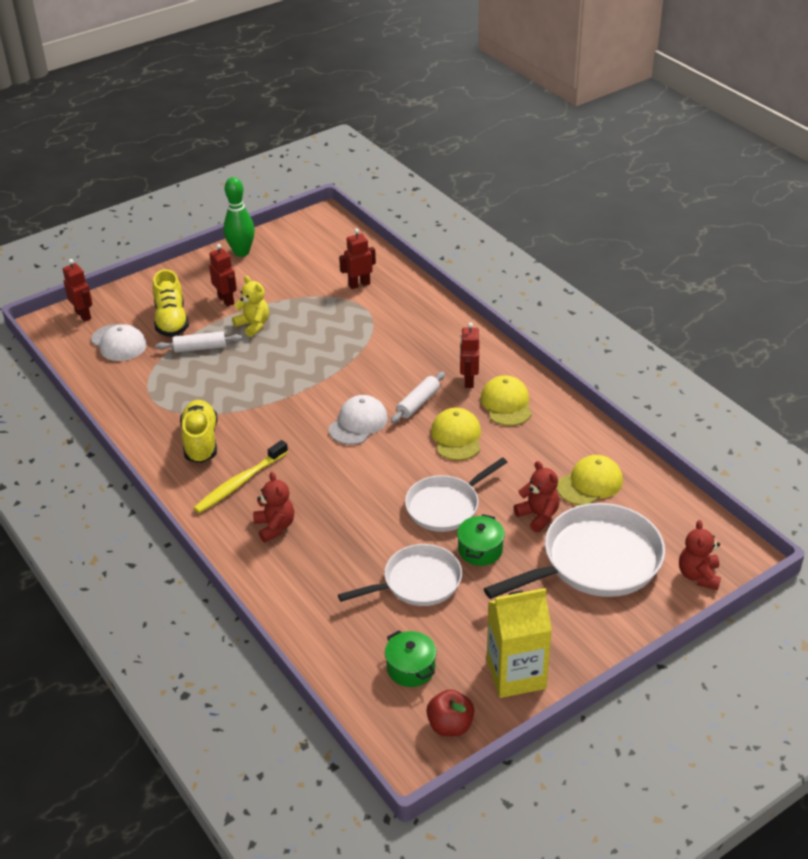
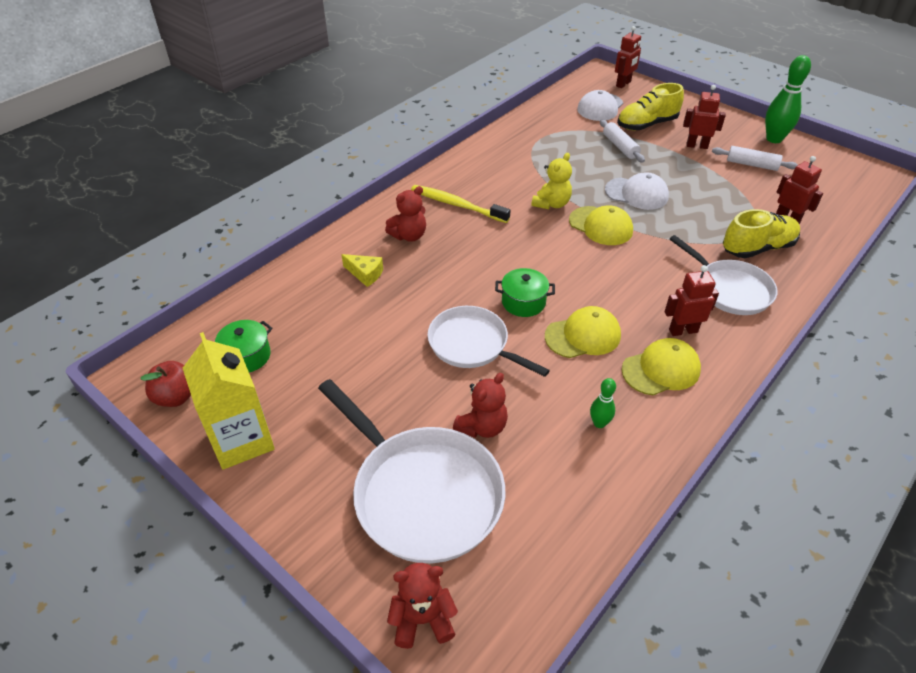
camera: 75 degrees right, 5 degrees up
(200, 441) = (499, 173): yellow shoe -> yellow shoe (757, 248)
(226, 300) = (697, 146): red robot -> red robot turned 120 degrees counterclockwise
(253, 325) = (672, 168): yellow teddy bear -> yellow teddy bear (551, 204)
(322, 567) = (365, 274): none -> yellow cheese
(358, 423) = (569, 259): white cap -> white cap (636, 193)
(417, 582) = (359, 341): white pan -> white pan (730, 289)
(418, 403) = (622, 297): white rolling pin -> white rolling pin (752, 164)
(480, 550) = (415, 383): green pot -> green pot (523, 302)
(550, 450) = (599, 423): none -> green bowling pin
(590, 483) = (556, 471): yellow cap -> yellow cap (601, 226)

